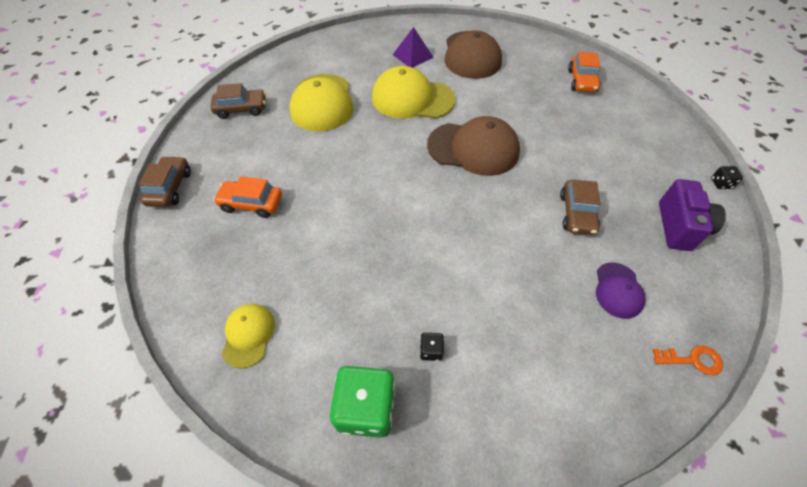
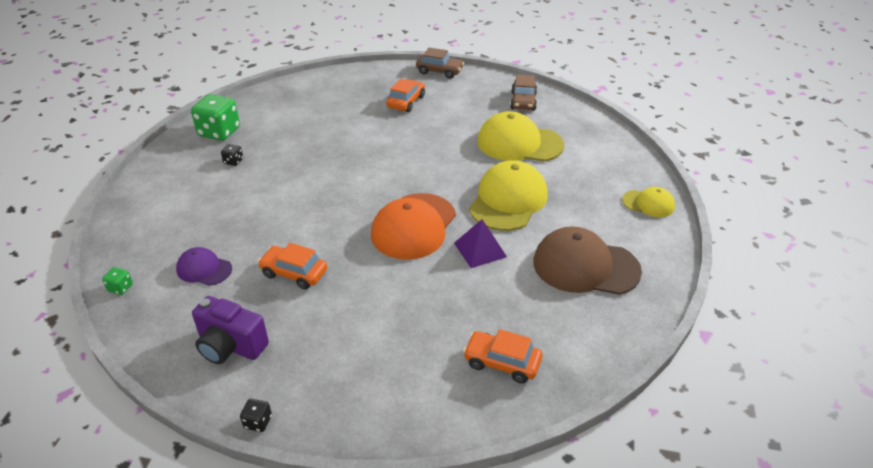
camera: 105 degrees right, 15 degrees down
(248, 335) = (297, 97): yellow cap -> yellow cap (648, 203)
(412, 56) = (592, 215): purple pyramid -> purple pyramid (480, 250)
(473, 148) = (413, 226): brown cap -> orange cap
(577, 213) = (294, 273): brown car -> orange car
(692, 360) = (120, 288): orange key -> green dice

